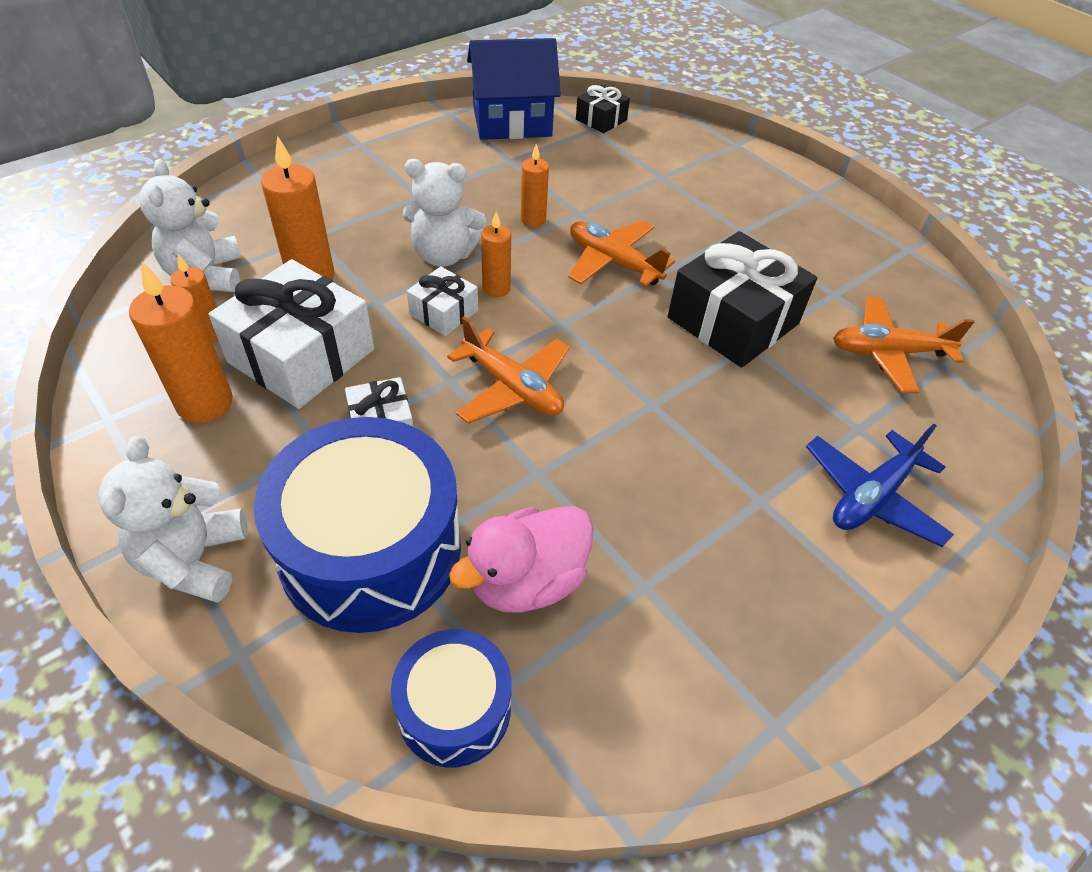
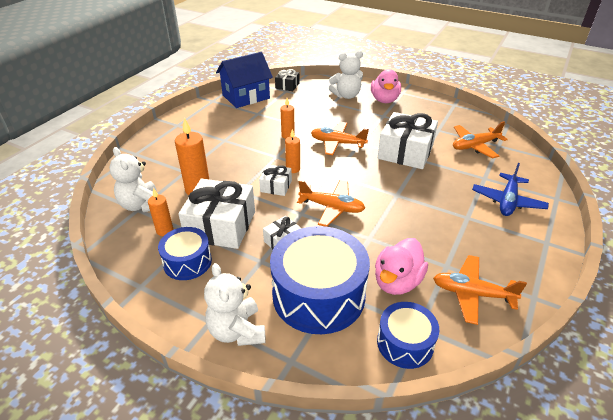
camera: 20 degrees left, 10 degrees down
(205, 403) = (187, 262): orange candle -> blue drum
(444, 255) = (257, 162): white teddy bear -> white teddy bear (346, 95)
(653, 664) = (472, 294): none -> orange plane
(733, 321) = (405, 152): black gift -> white gift
(768, 199) = (384, 100): none -> pink duck

